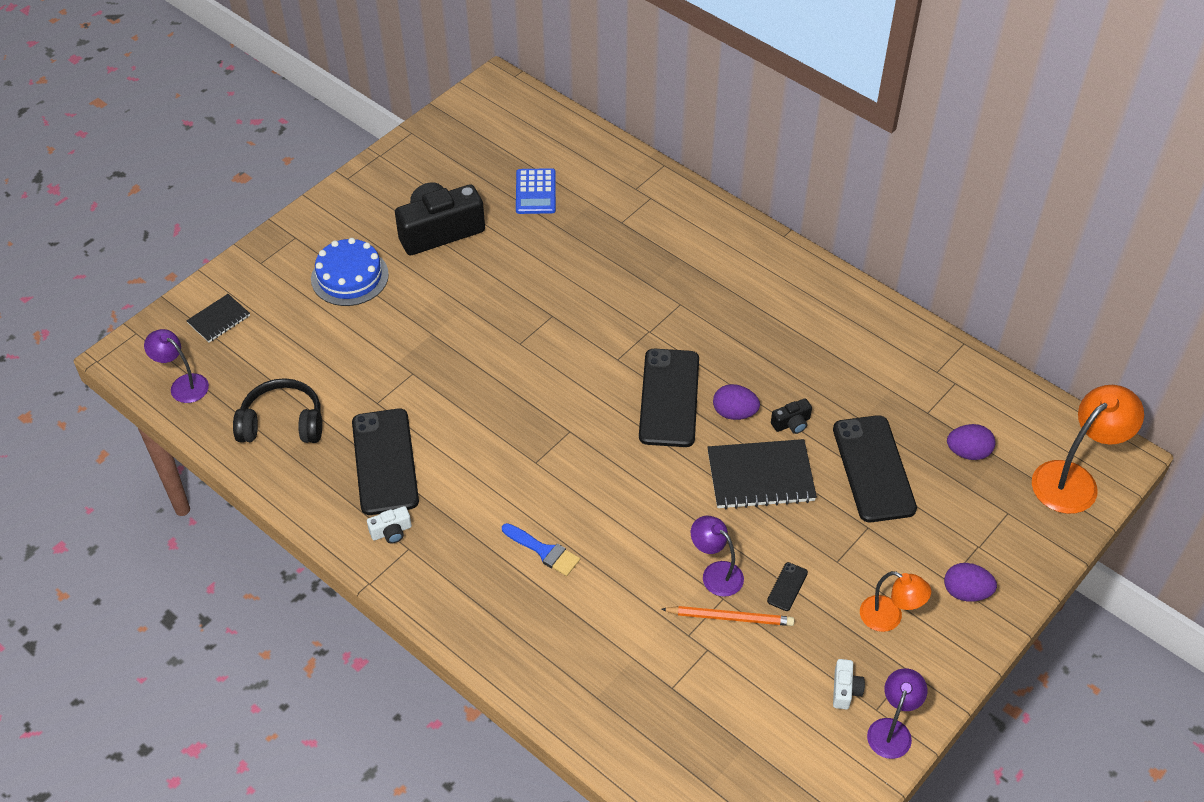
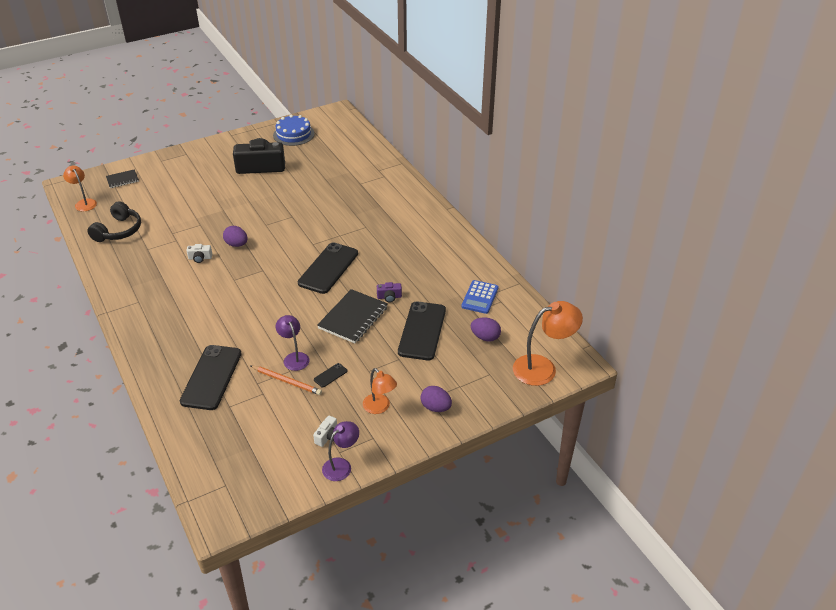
camera: 20 degrees right, 10 degrees down
(183, 384) = (84, 203): purple lamp -> orange lamp
(282, 423) = (118, 231): black headphones -> black headphones turned 90 degrees clockwise
(349, 277) = (200, 176): blue cake -> blue cake (293, 134)
(385, 462) = (156, 260): black phone -> black phone (211, 377)
(391, 532) = (135, 292): white camera -> white camera (200, 258)
(535, 192) = (323, 160): blue calculator -> blue calculator (480, 297)
(544, 551) = (208, 322): blue brush -> none
(734, 413) = (360, 284): purple egg -> purple egg (236, 244)
(760, 477) = (353, 318): black notebook -> black notebook turned 75 degrees counterclockwise
(791, 423) = (389, 297): black camera -> purple camera

